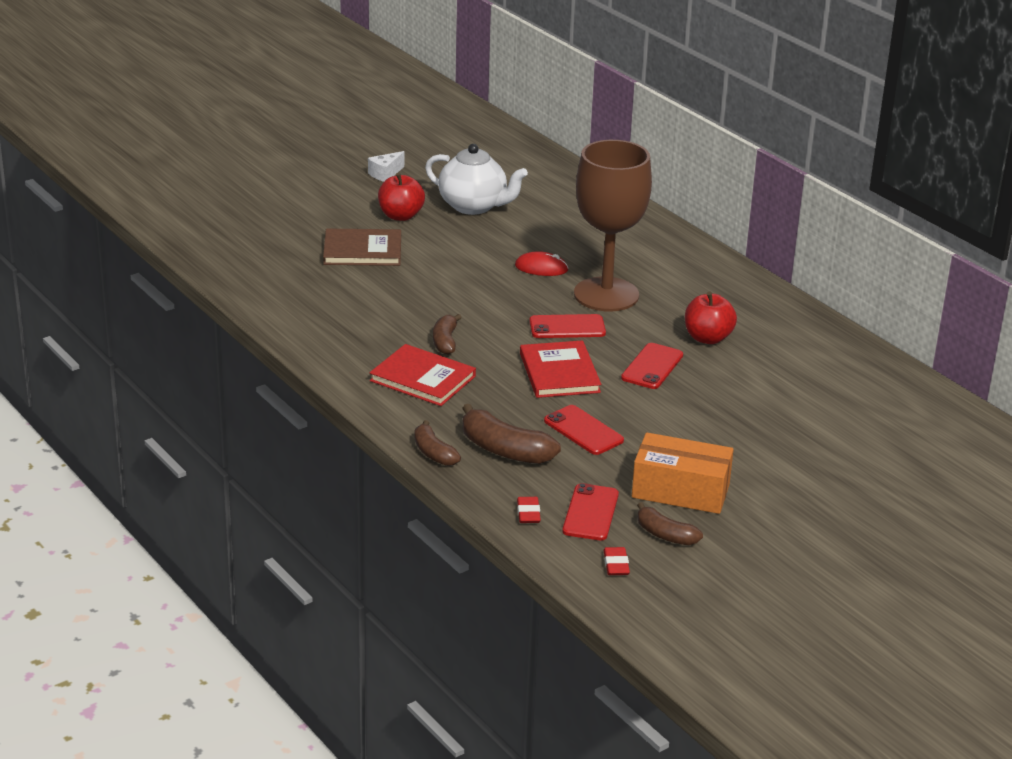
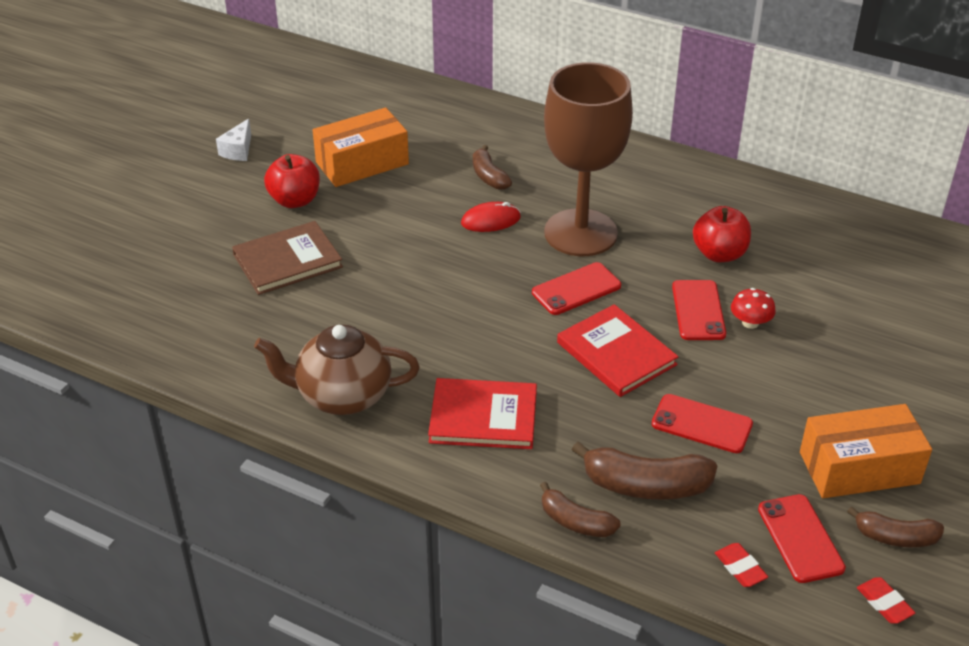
camera: 25 degrees left, 10 degrees up
(332, 338) = (342, 396): none -> brown teapot
(445, 341) = (468, 355): brown banana -> brown banana (489, 176)
(474, 206) = (362, 163): white teapot -> orange box
(687, 385) = (750, 323): none -> red mushroom

